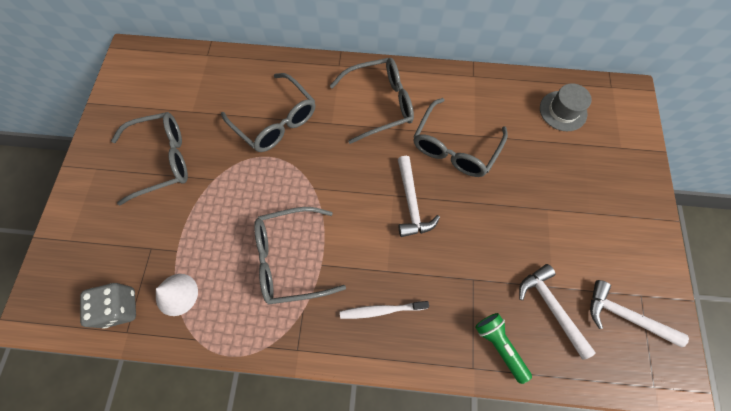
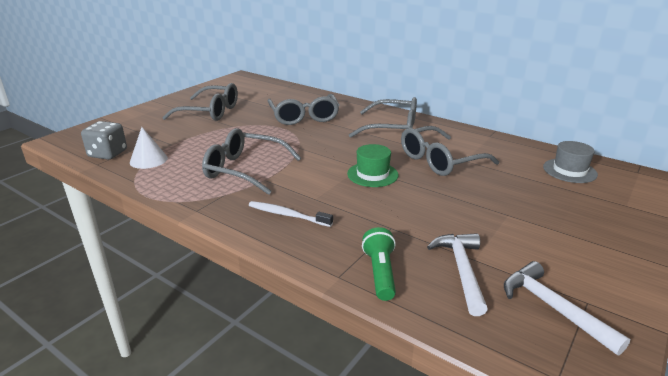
camera: 30 degrees right, 40 degrees down
(411, 203) = (372, 174): white hammer -> green hat

